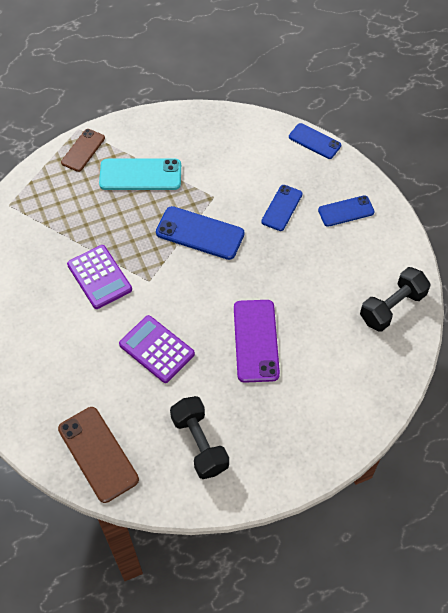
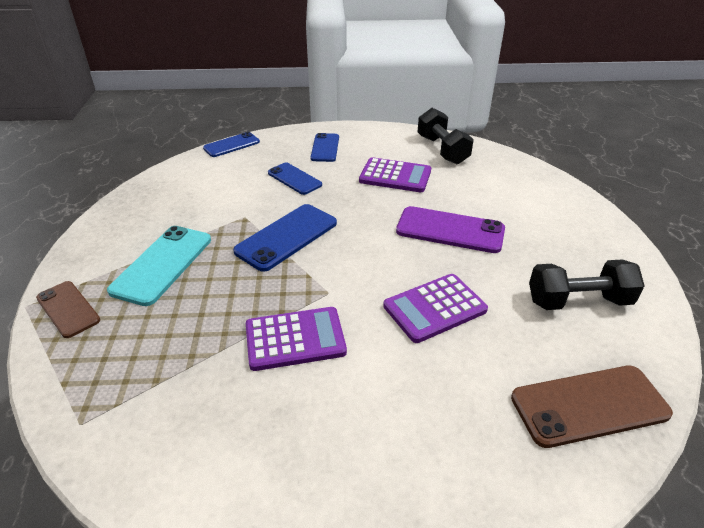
camera: 70 degrees left, 20 degrees down
(322, 280) = (395, 176): none -> purple calculator

